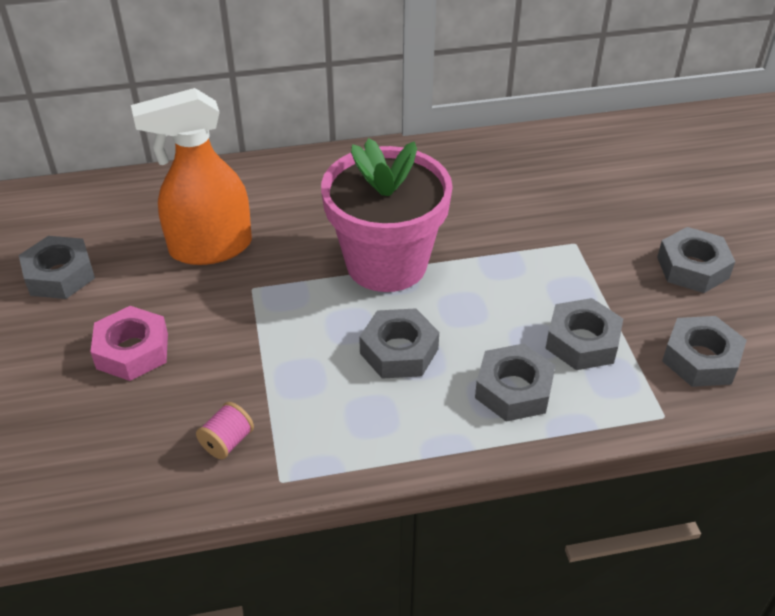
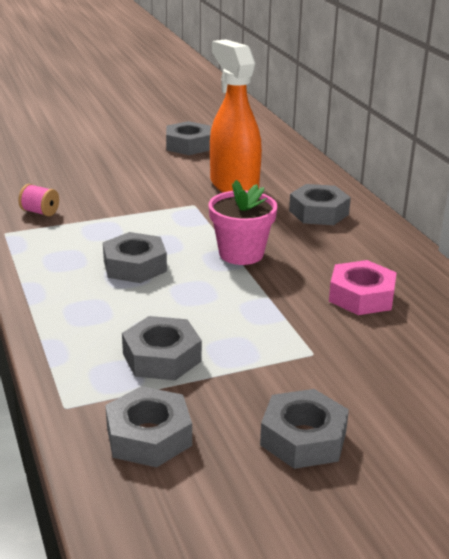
camera: 80 degrees right, 15 degrees down
(132, 351) = (121, 174): pink nut -> pink nut (361, 296)
(386, 263) = (241, 254): pink flower pot -> pink flower pot, size x0.60
(513, 390) = (95, 321): grey nut -> grey nut (319, 212)

